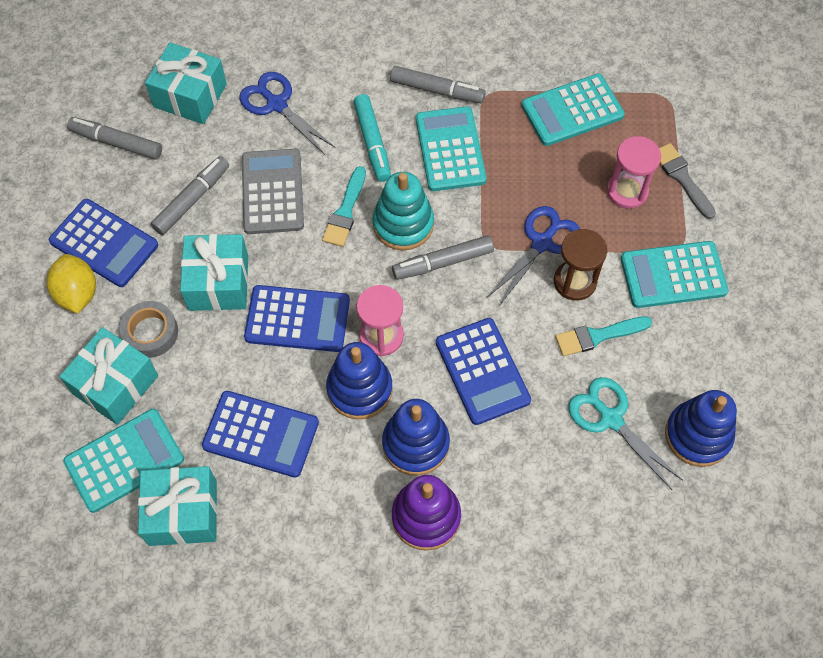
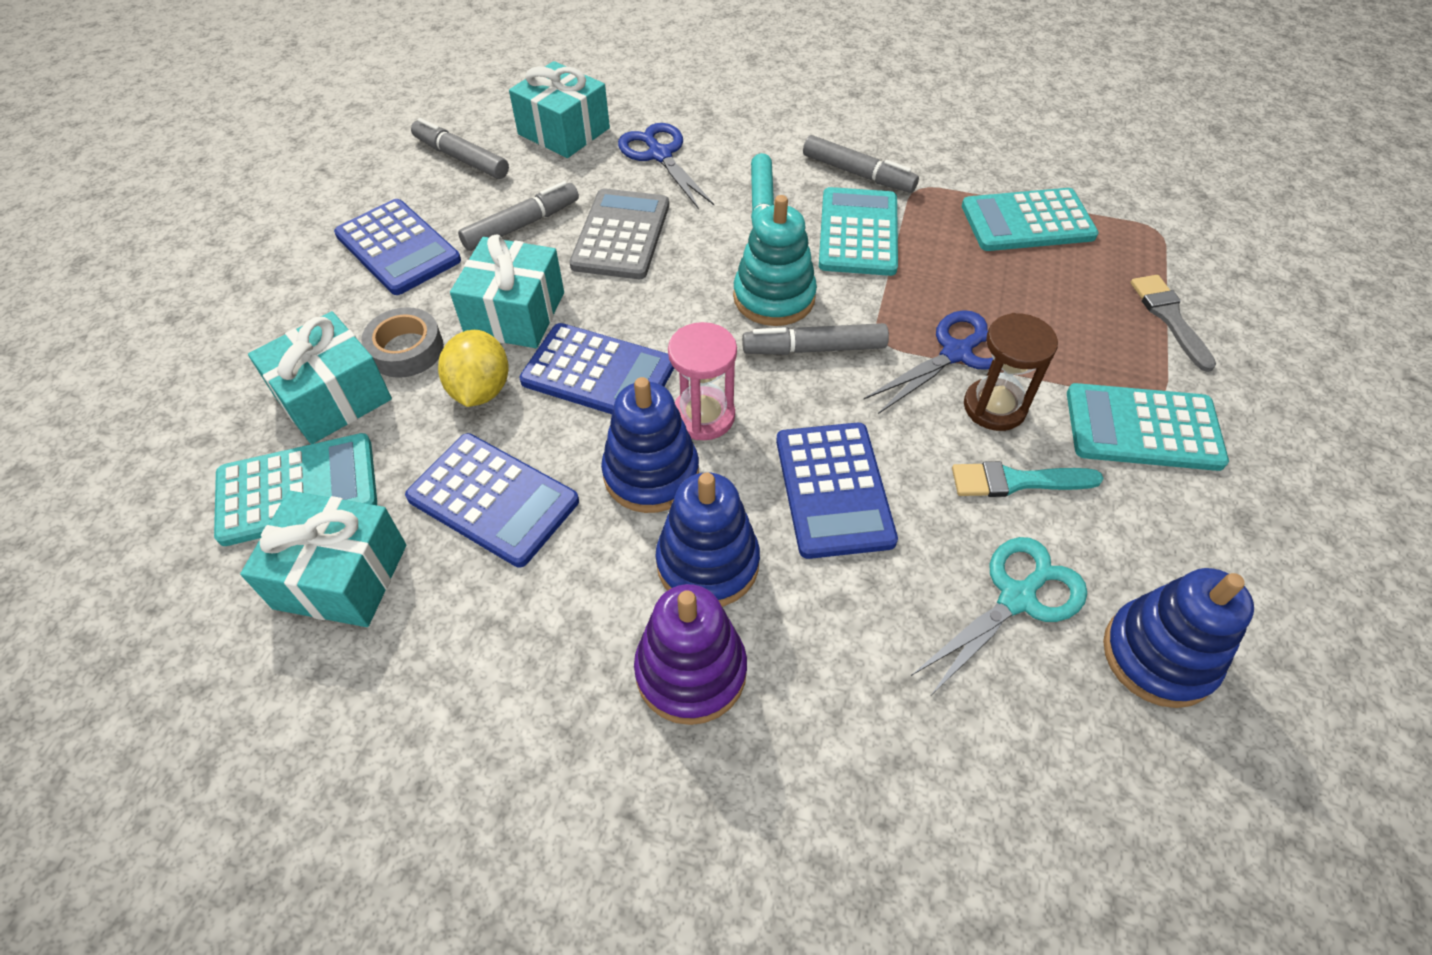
camera: 15 degrees right, 10 degrees down
(77, 293) = (340, 291): yellow lemon -> yellow lemon (481, 390)
(345, 211) = (704, 271): turquoise brush -> none
(610, 419) = (1017, 598): turquoise scissors -> turquoise scissors turned 75 degrees clockwise
(627, 191) = (1088, 318): pink hourglass -> none

